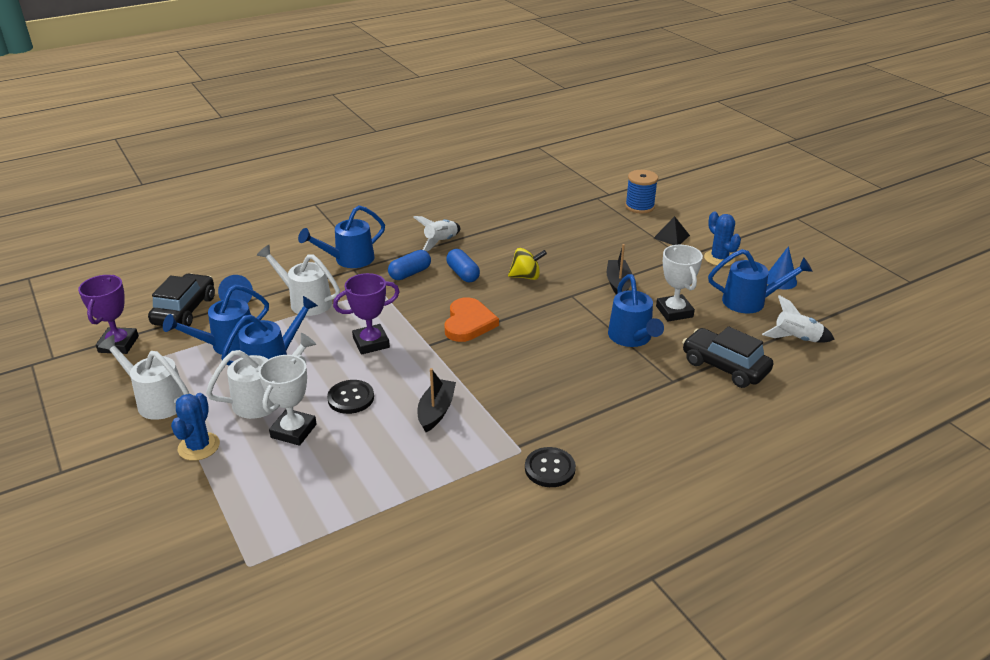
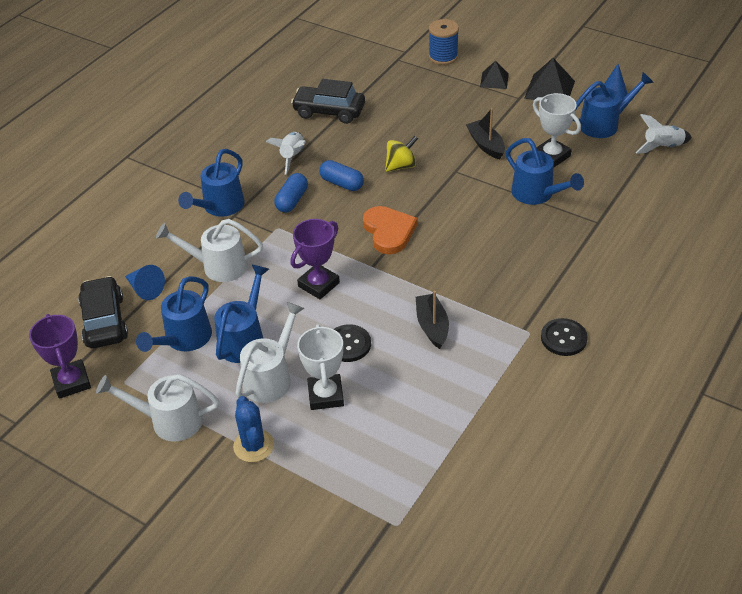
camera: 25 degrees left, 10 degrees up
(719, 258) = (549, 89): blue cactus -> black pyramid
(724, 366) = (627, 193): black car -> black car (329, 111)

